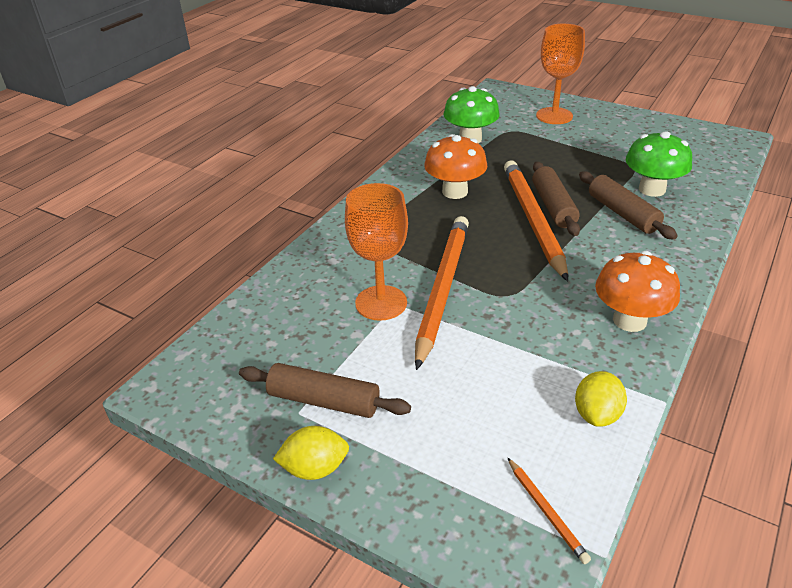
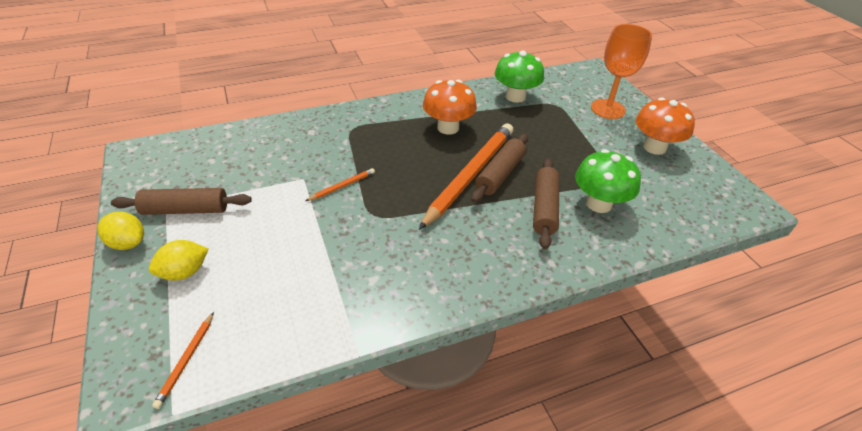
camera: 35 degrees right, 5 degrees up
(324, 401) = (185, 210): brown rolling pin -> brown rolling pin turned 60 degrees counterclockwise
(381, 303) = (296, 173): orange goblet -> none
(442, 289) = (342, 186): orange pencil -> orange pencil, size x0.41
(597, 414) = (304, 328): yellow lemon -> yellow lemon (184, 272)
(629, 320) = (425, 285): orange mushroom -> orange mushroom (654, 147)

